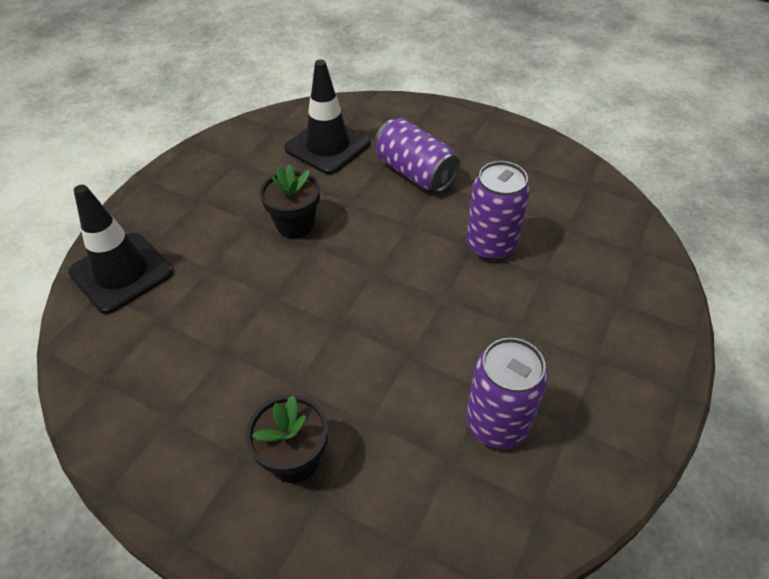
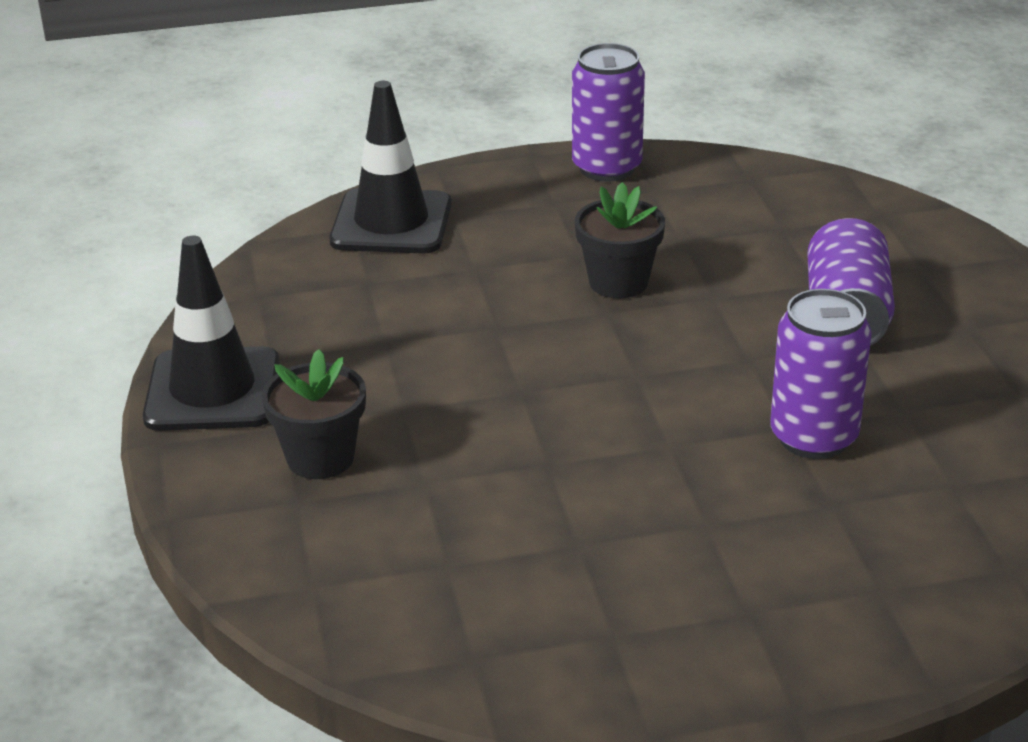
camera: 50 degrees right, 15 degrees down
(327, 146) = (781, 230): black traffic cone -> black traffic cone (213, 390)
(497, 424) = (540, 574): purple can -> purple can (607, 168)

